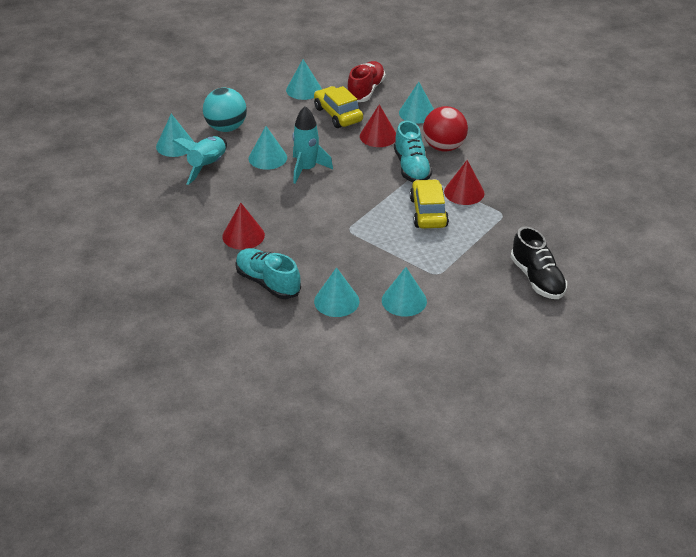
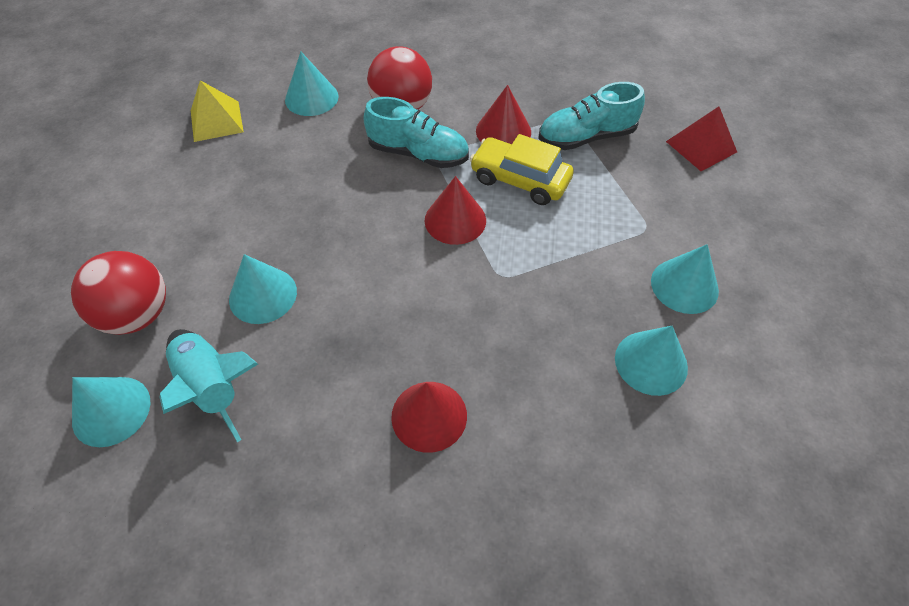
camera: 60 degrees left, 15 degrees up
(226, 128) = (138, 314): turquoise ball -> red ball
(268, 282) = (565, 433): turquoise shoe -> turquoise shoe (586, 137)
(303, 90) = (144, 180): turquoise cone -> none
(307, 169) = (331, 261): turquoise rocket -> none
(338, 114) = (239, 171): yellow car -> none
(365, 91) = (216, 121): red shoe -> yellow pyramid
(378, 136) = (325, 154): red cone -> red cone (455, 220)
(537, 279) = (701, 146): black shoe -> red pyramid

